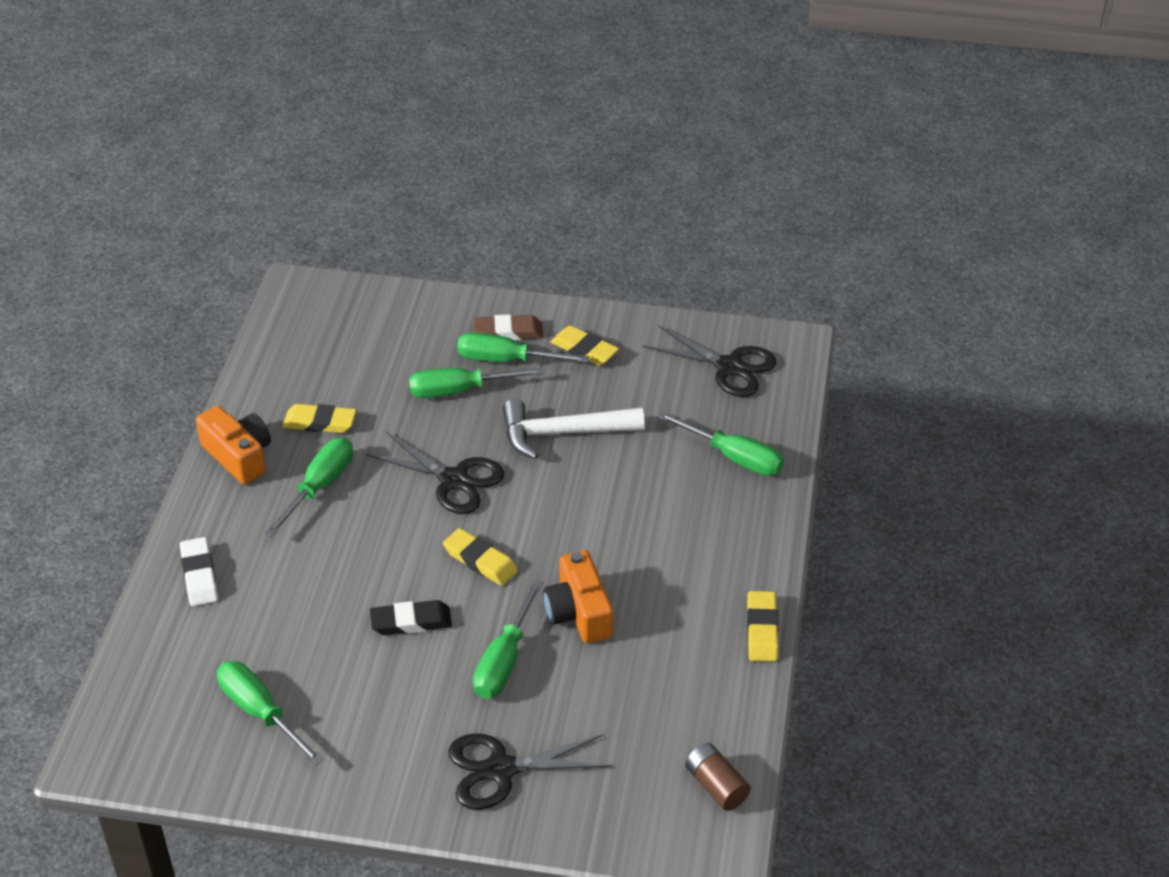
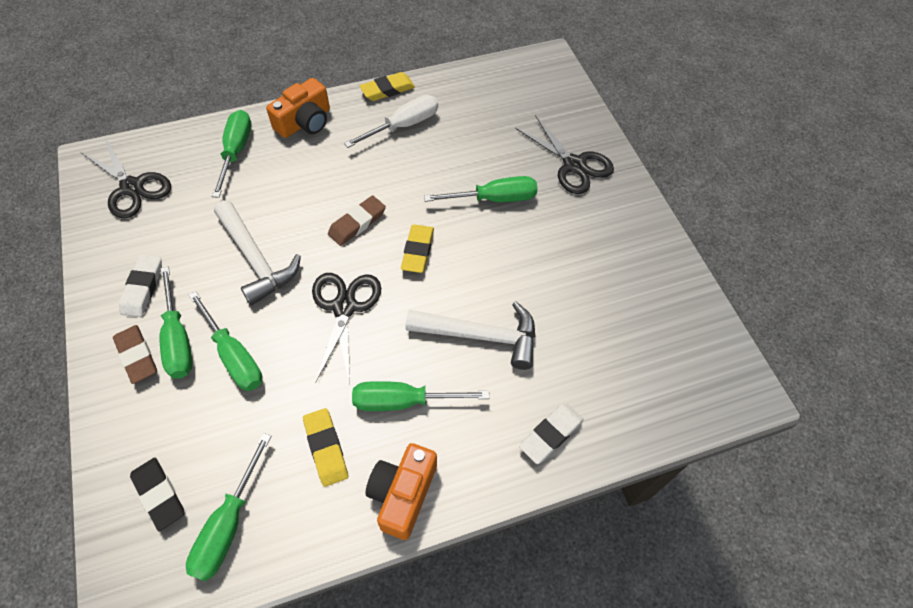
camera: 120 degrees left, 15 degrees up
(260, 712) = (634, 312): green screwdriver -> green screwdriver (228, 525)
(338, 570) = (481, 336): none -> white hammer
(411, 622) = (498, 264): black eraser -> black eraser (159, 494)
(555, 525) = (357, 223): none -> brown eraser
(579, 612) = (429, 178): orange camera -> orange camera (305, 122)
(584, 350) = (143, 288): yellow eraser -> white eraser
(684, 622) = (403, 125): none -> white screwdriver
(716, 786) = (512, 73): brown battery -> none
(729, 367) = (132, 187): black scissors -> black scissors turned 135 degrees clockwise

